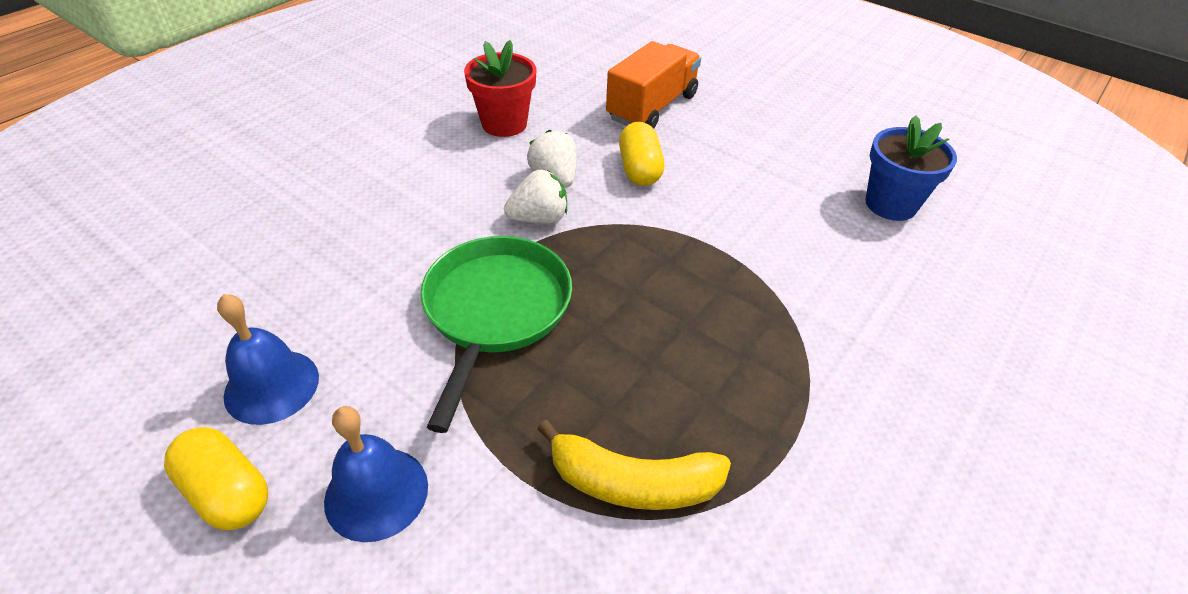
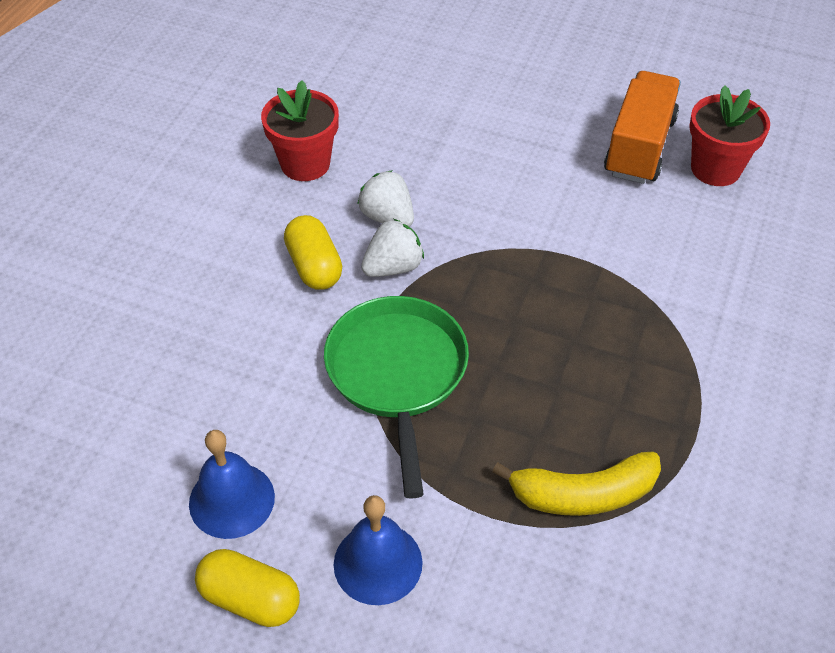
camera: 15 degrees left, 5 degrees up
(639, 169) = (467, 186): yellow capsule -> yellow capsule (314, 266)
(652, 107) = (449, 107): orange truck -> orange truck (639, 146)
(890, 204) = (715, 169): blue flower pot -> red flower pot

